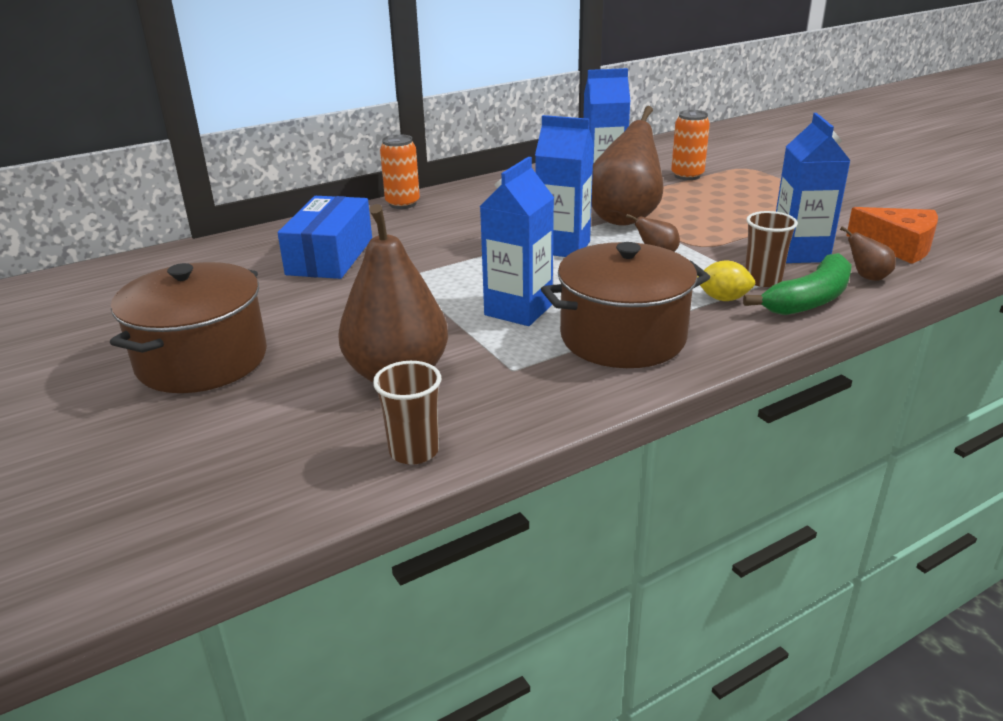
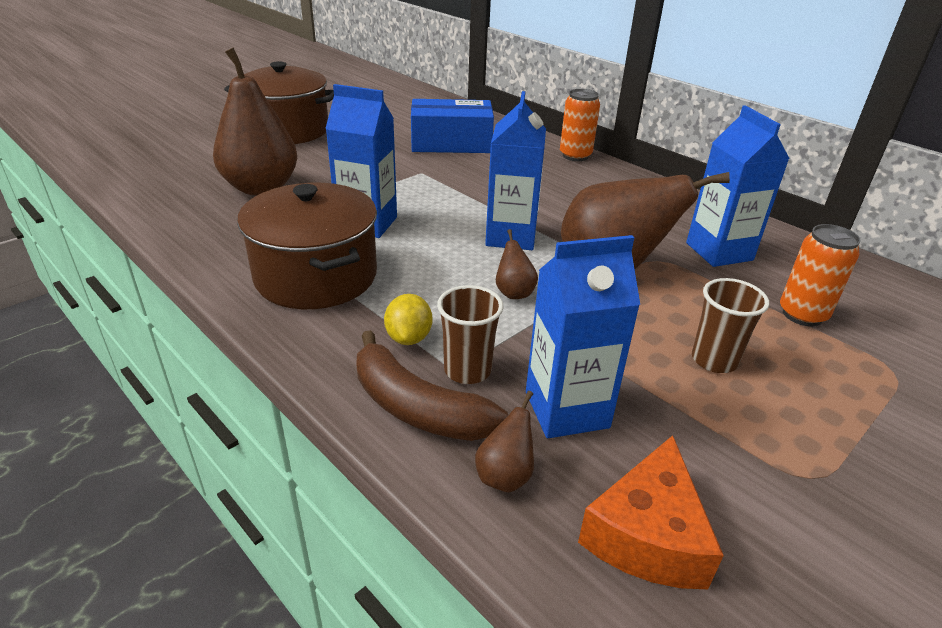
camera: 75 degrees right, 5 degrees up
(414, 451) = (159, 203): brown cup -> brown cup (714, 360)
(809, 300) = (417, 407): green banana -> brown banana

